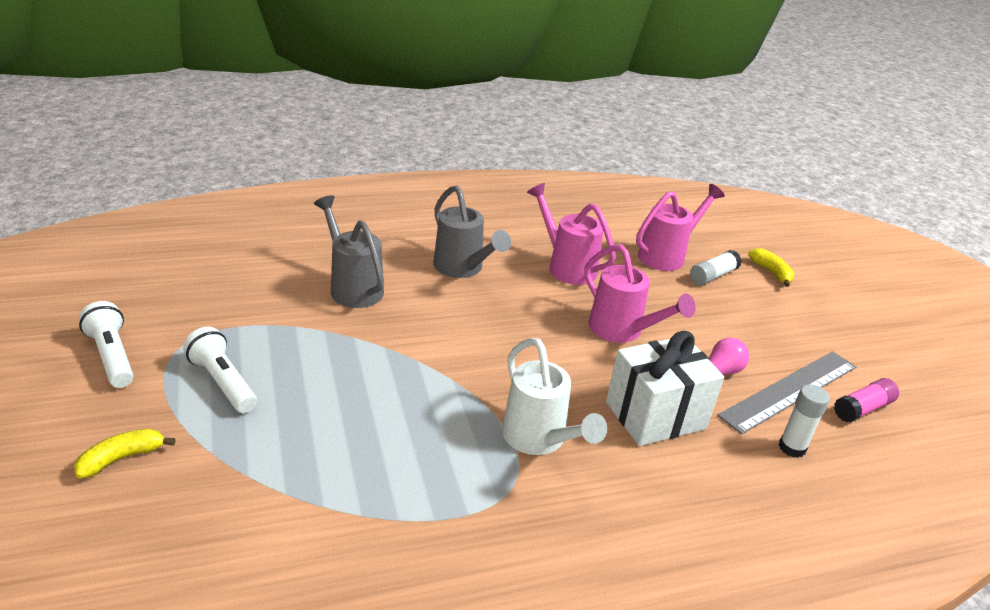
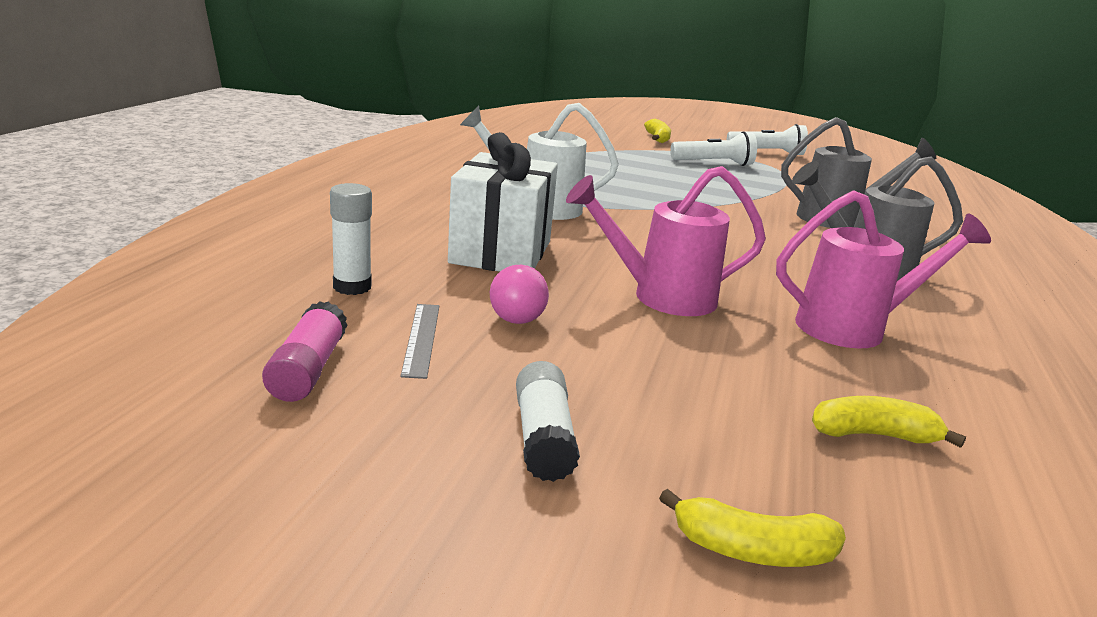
camera: 125 degrees right, 10 degrees down
(667, 256) = (873, 435): pink watering can -> yellow banana
(713, 276) = (772, 448): white glue stick -> white glue stick (543, 438)
(790, 390) = (421, 339): grey ruler -> grey ruler, size x0.48

